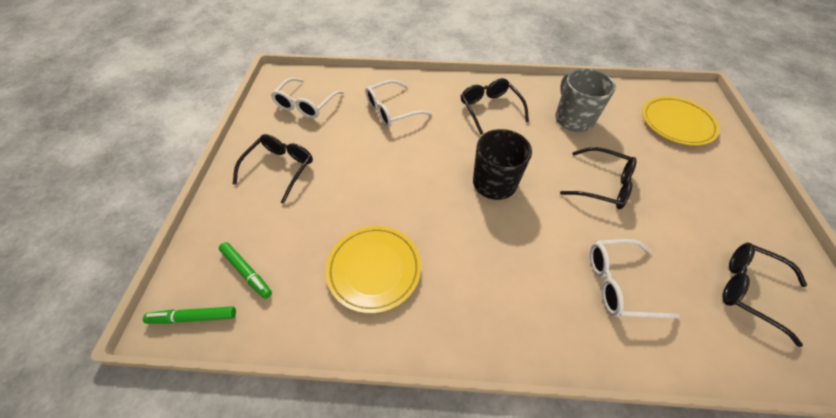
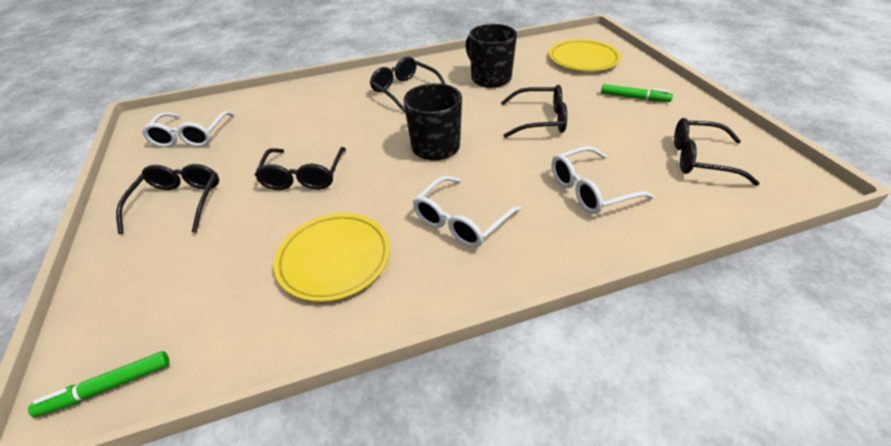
camera: 20 degrees left, 10 degrees down
(247, 272) = (170, 314): green marker -> green marker (634, 98)
(377, 176) = (304, 176): none -> black glasses
(392, 110) = (298, 117): white glasses -> white glasses (461, 221)
(573, 119) = (490, 78): grey mug -> black mug

